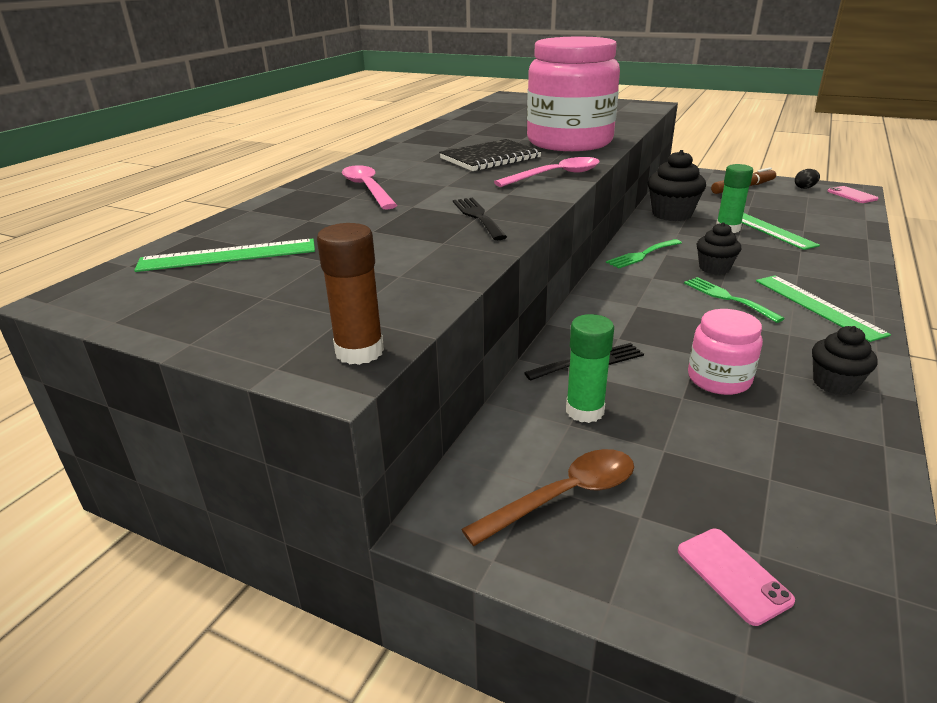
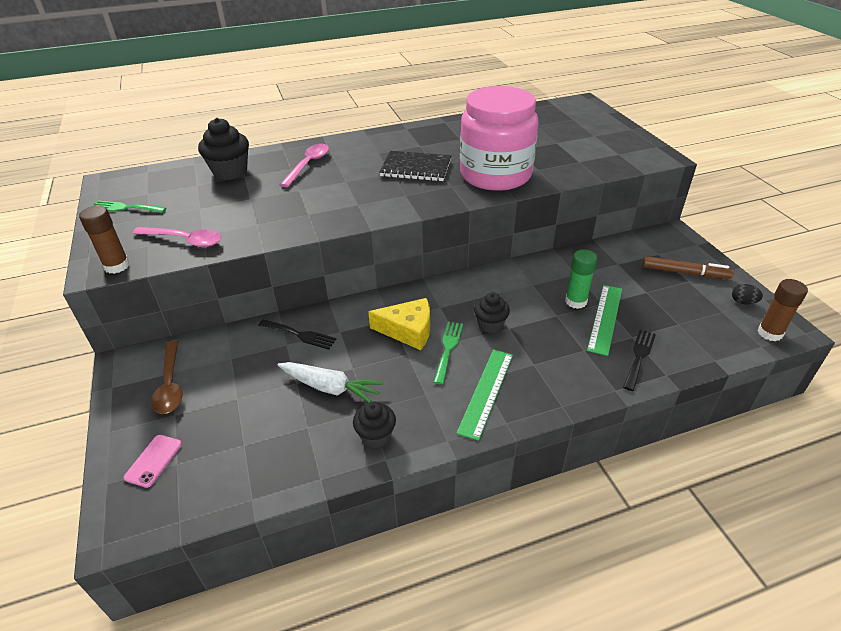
camera: 45 degrees right, 10 degrees up
(228, 255) = (180, 184): green ruler -> none
(478, 216) = (306, 214): black fork -> black fork (639, 356)
(556, 175) = (413, 203): pink spoon -> pink spoon (185, 240)
(565, 496) = (170, 385): brown spoon -> brown spoon turned 60 degrees clockwise
(584, 411) = (248, 356): green glue stick -> none
(642, 255) = (470, 287): green fork -> green fork (125, 208)
(670, 304) = (408, 330): none -> yellow cheese
(672, 214) = (565, 267): black cupcake -> black cupcake (230, 171)
(719, 379) = (331, 388): pink jar -> white carrot
(852, 195) = (769, 333): pink phone -> brown glue stick

